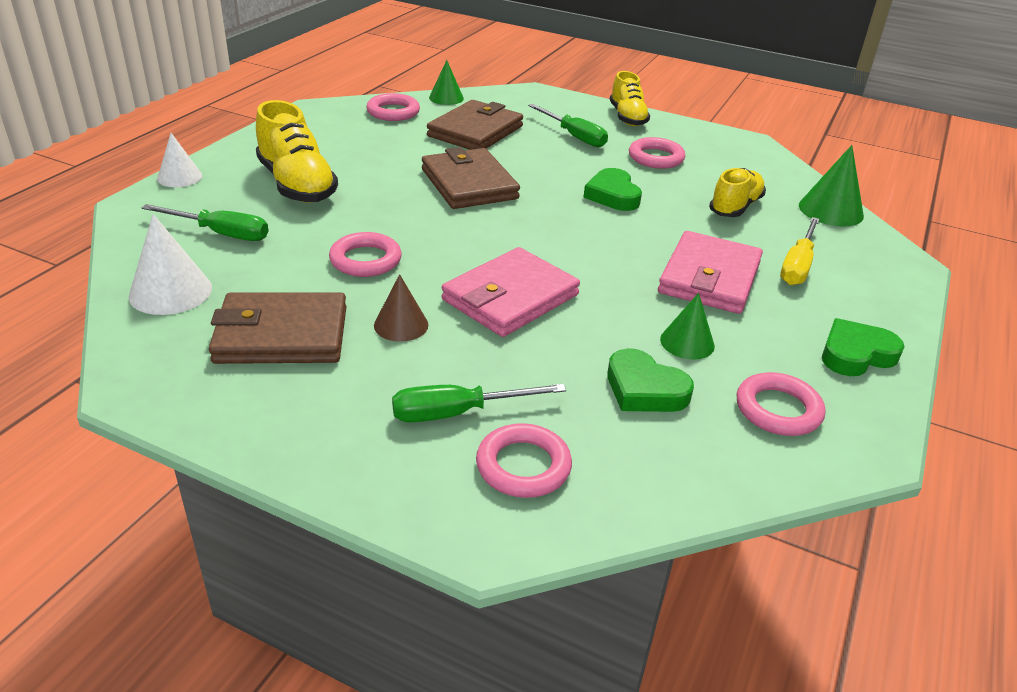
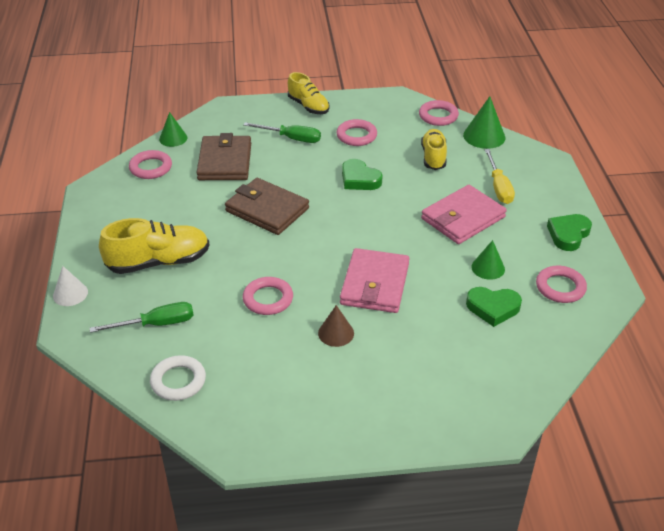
camera: 30 degrees left, 5 degrees up
(170, 291) = (178, 381): white cone -> white ring
(281, 335) = (278, 374): brown wallet -> none
(297, 185) = (158, 262): yellow shoe -> yellow shoe turned 45 degrees counterclockwise
(457, 413) = (420, 371): green screwdriver -> none
(523, 466) = (478, 382): pink ring -> pink ring (438, 116)
(709, 278) = (463, 218): pink wallet -> pink wallet turned 60 degrees clockwise

